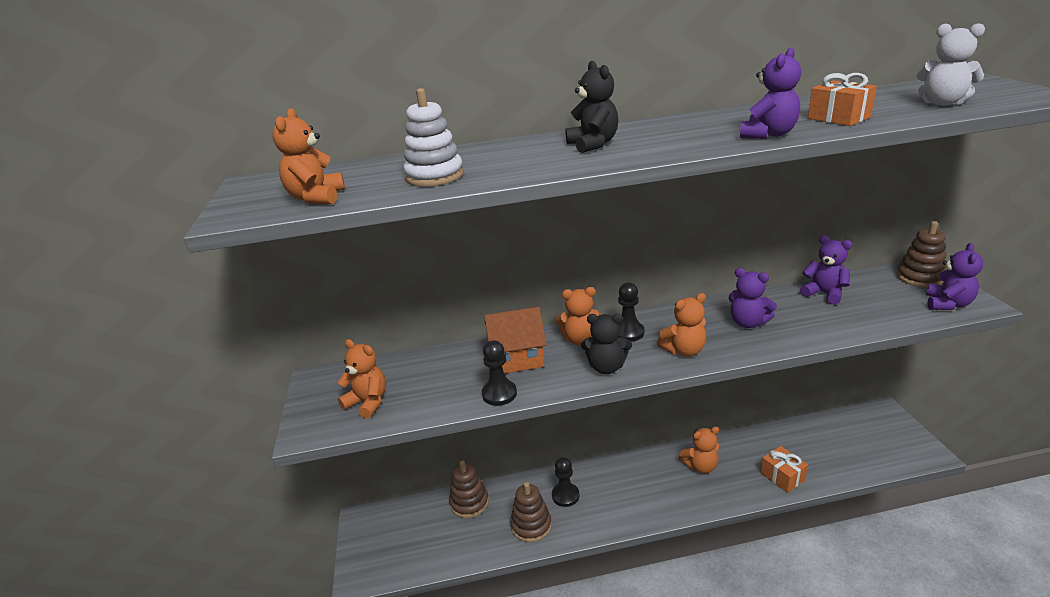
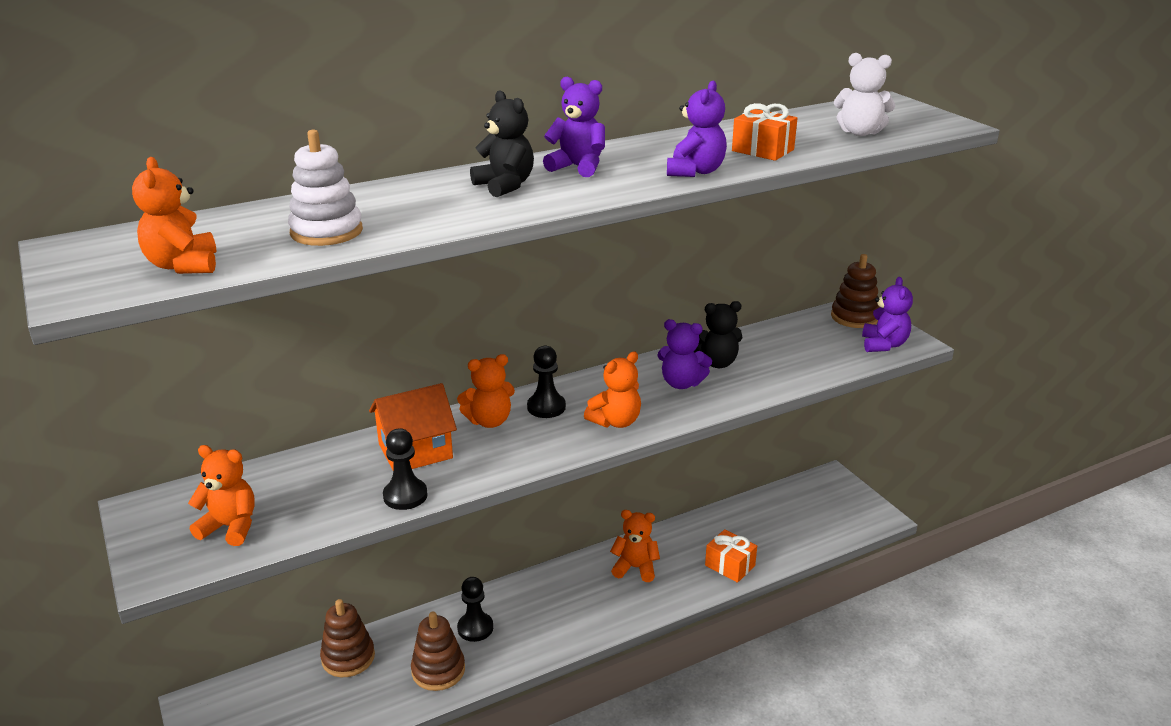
camera: 20 degrees left, 0 degrees up
(606, 367) = (529, 450): black teddy bear -> black teddy bear (716, 363)
(700, 466) = (635, 568): orange teddy bear -> orange teddy bear turned 135 degrees counterclockwise
(824, 294) = (759, 343): purple teddy bear -> purple teddy bear (578, 167)

